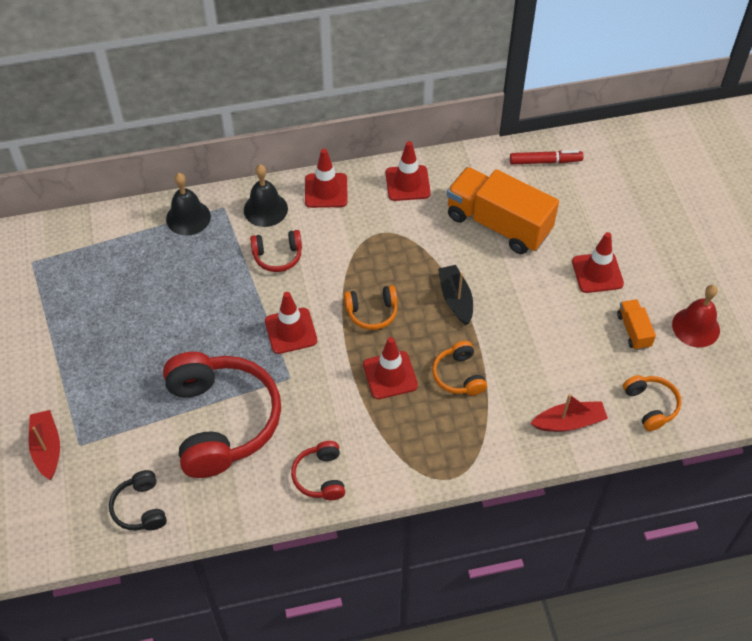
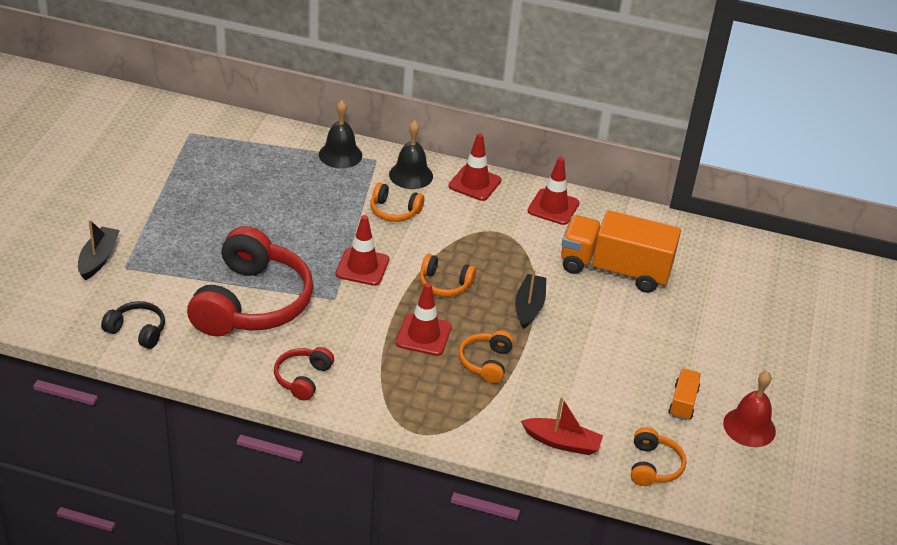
camera: 25 degrees right, 15 degrees down
(47, 448) = (98, 259): red boat -> black boat
(140, 508) = (137, 331): black headphones -> black headphones turned 105 degrees clockwise
(277, 256) = (394, 211): red headphones -> orange headphones
(498, 224) = (614, 269): orange truck -> orange truck turned 45 degrees counterclockwise
(545, 161) = (698, 242): red marker -> none
(597, 273) = (682, 344): red traffic cone -> none

